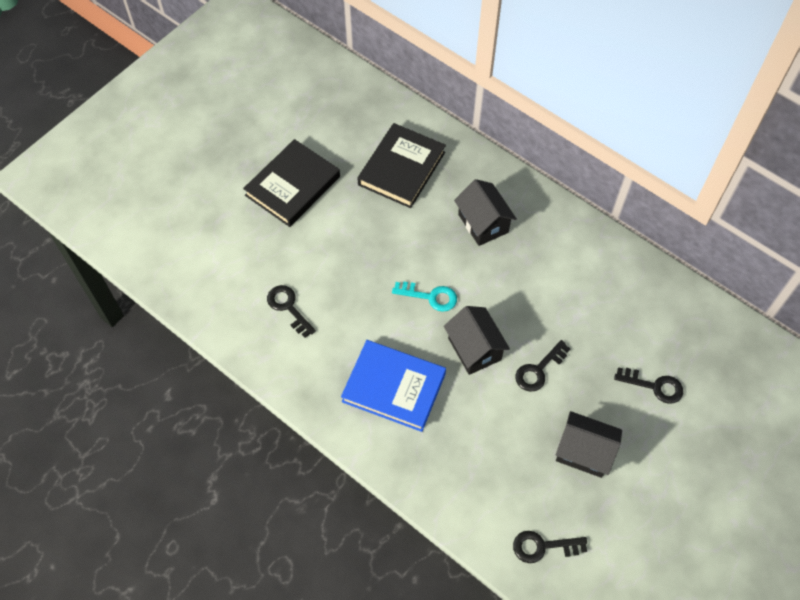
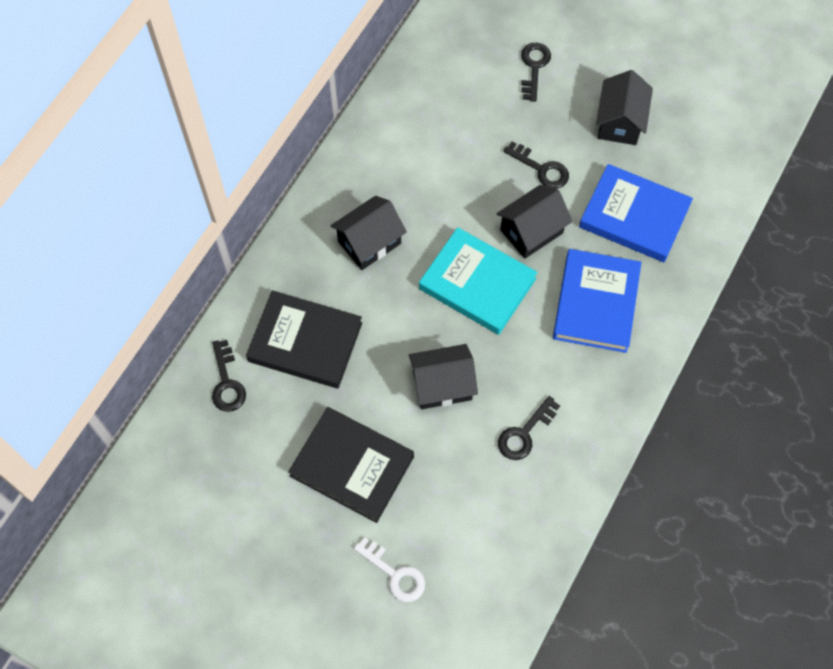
camera: 100 degrees left, 5 degrees up
(203, 201) = (394, 574): none -> white key
(344, 256) = (442, 385): none -> black house
(430, 296) = (477, 284): turquoise key -> turquoise book
(476, 441) = (634, 216): none -> blue book
(543, 546) = (723, 148): black key -> black key (227, 382)

